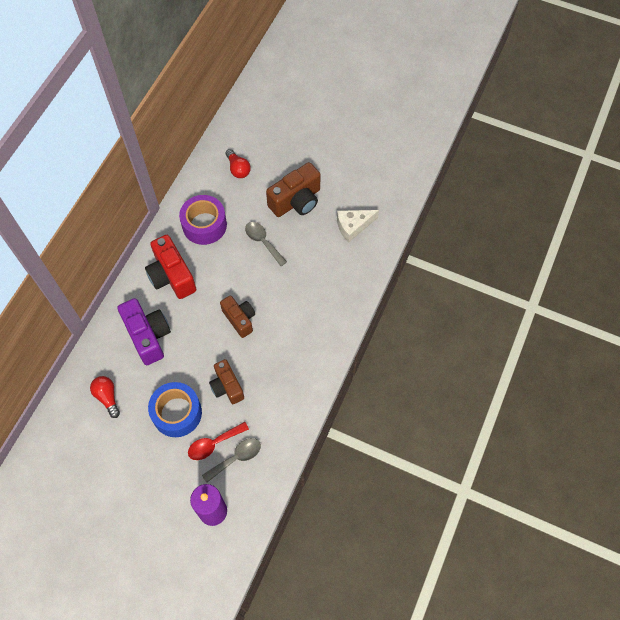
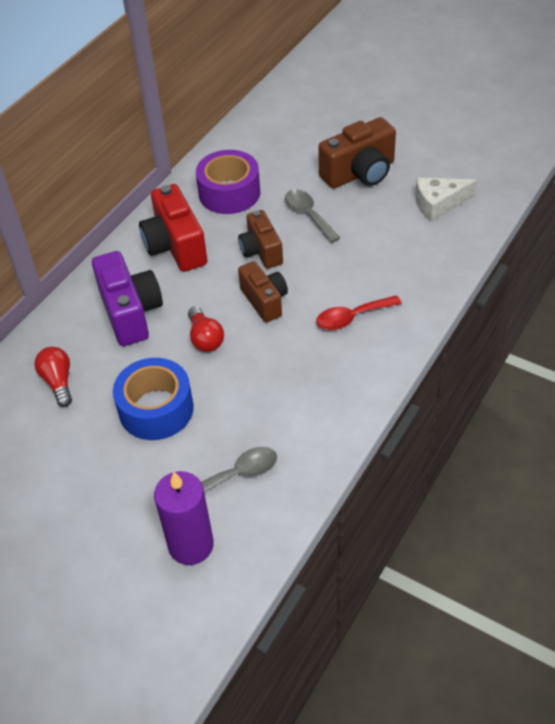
camera: 10 degrees right, 15 degrees down
(214, 444) = (205, 453): red spoon -> red spoon (352, 317)
(227, 387) = (235, 381): brown camera -> brown camera (261, 251)
(238, 169) = (283, 136): red light bulb -> red light bulb (205, 338)

